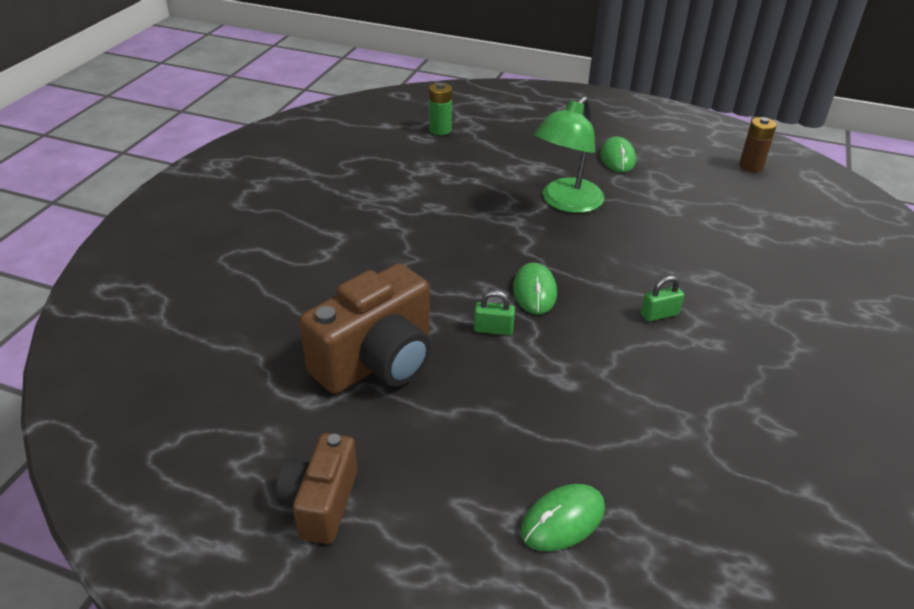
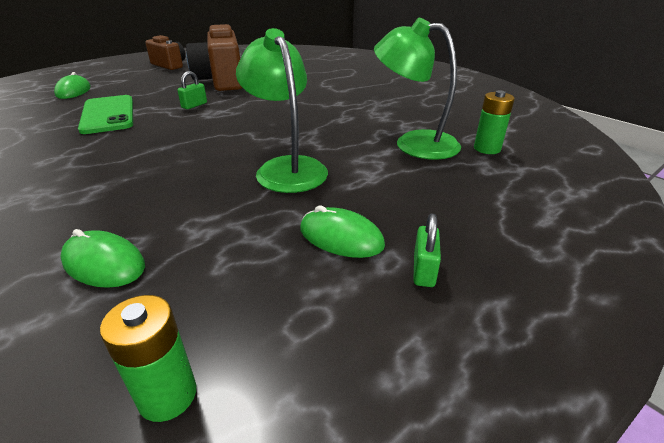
camera: 120 degrees right, 5 degrees down
(459, 160) = (414, 143): none -> green lamp
(534, 291) = (203, 123): green mouse -> green mouse (104, 263)
(592, 388) = (108, 115): none -> green phone
(659, 314) = (104, 153): green padlock -> green padlock (423, 270)
(751, 166) = (167, 395): brown battery -> green battery

